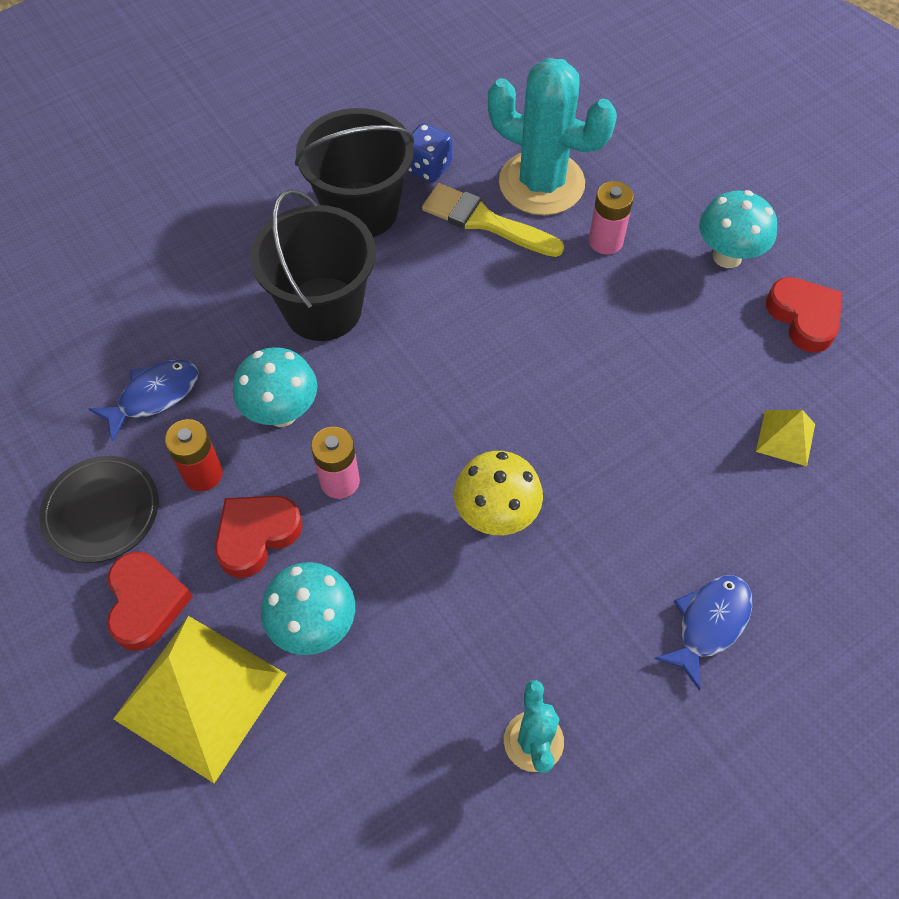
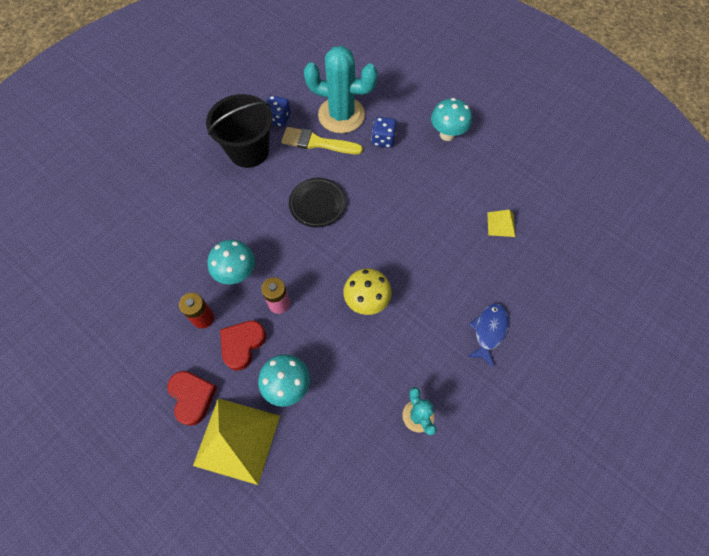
camera: 15 degrees left, 5 degrees up
(102, 511) = (153, 353): black plate -> black plate (317, 204)
(154, 396) = (163, 281): blue fish -> none
(323, 309) = (243, 210): black bucket -> none
(605, 241) = (383, 140): pink battery -> blue dice
(804, 317) = (493, 158): red heart -> none

